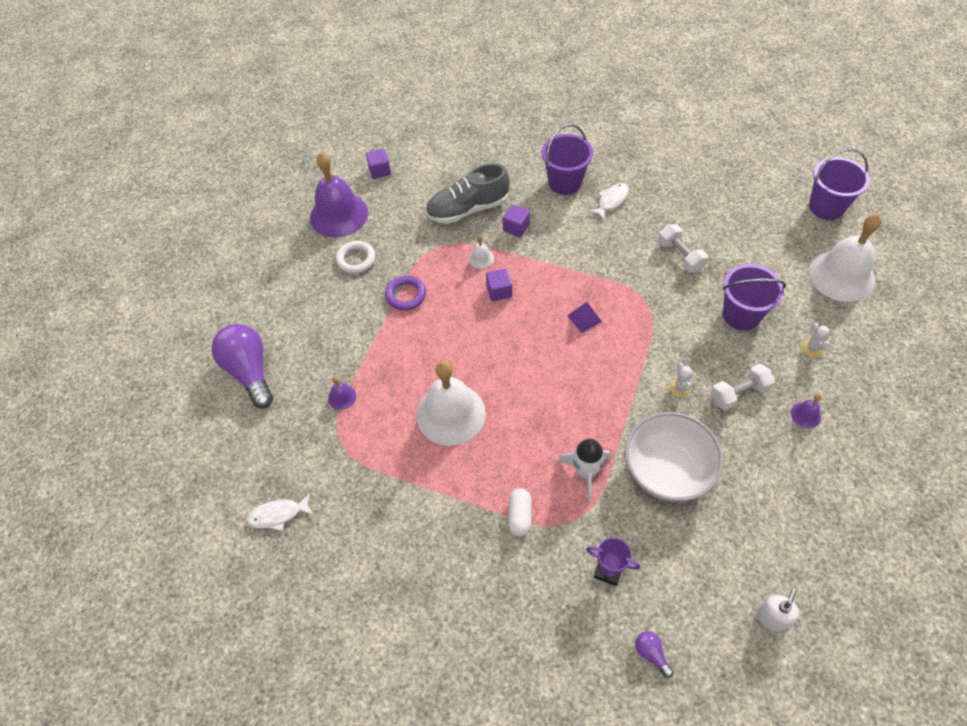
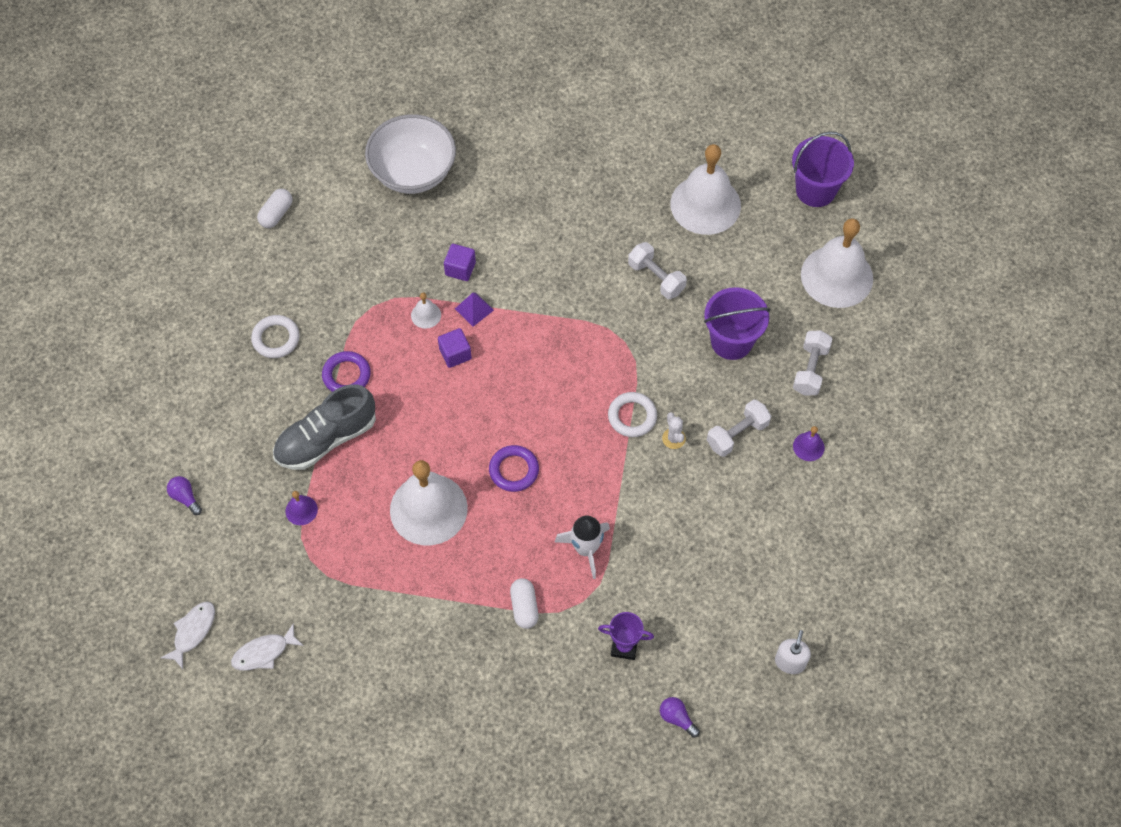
camera: 15 degrees left, 5 degrees up
(249, 371) = (185, 497): purple light bulb -> purple light bulb, size x0.43
(339, 215) = (240, 282): purple bell -> none
(379, 171) = (276, 214): purple cube -> white capsule
(468, 209) = (397, 252): grey shoe -> grey shoe (326, 439)
(532, 393) = (514, 470): none -> purple ring
(565, 182) = (508, 199): purple bucket -> none
(584, 318) = (558, 372): purple pyramid -> purple pyramid (474, 309)
(611, 201) = (567, 217): white fish -> white fish (193, 632)
(644, 364) = (632, 416): none -> white ring
(667, 470) = (671, 532): white bowl -> white bowl (413, 172)
(729, 206) = (705, 204): none -> white bell
(812, 348) = (810, 370): white cactus -> white dumbbell

